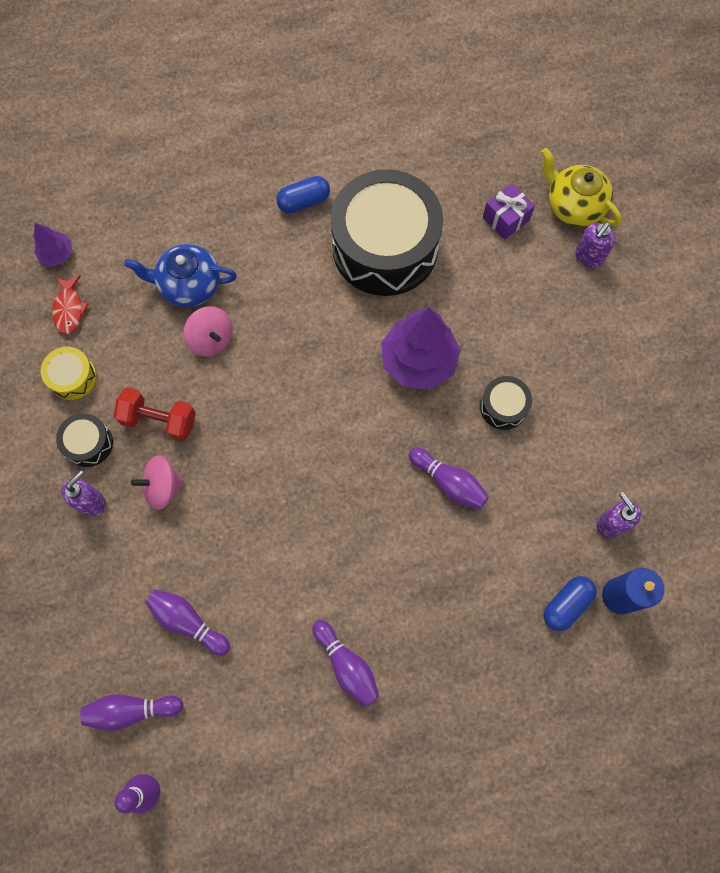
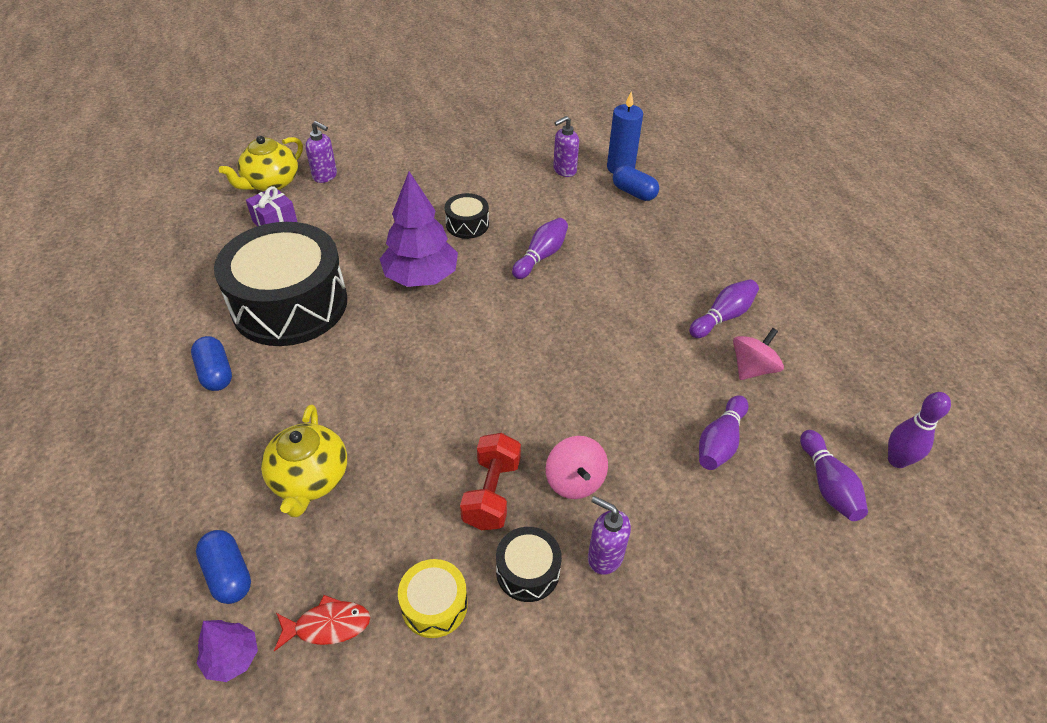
camera: 95 degrees left, 25 degrees down
(116, 242) = (228, 574): none -> blue capsule
(189, 285) = (310, 479): blue teapot -> yellow teapot
(211, 339) = (386, 449): pink spinning top -> pink spinning top (752, 368)

